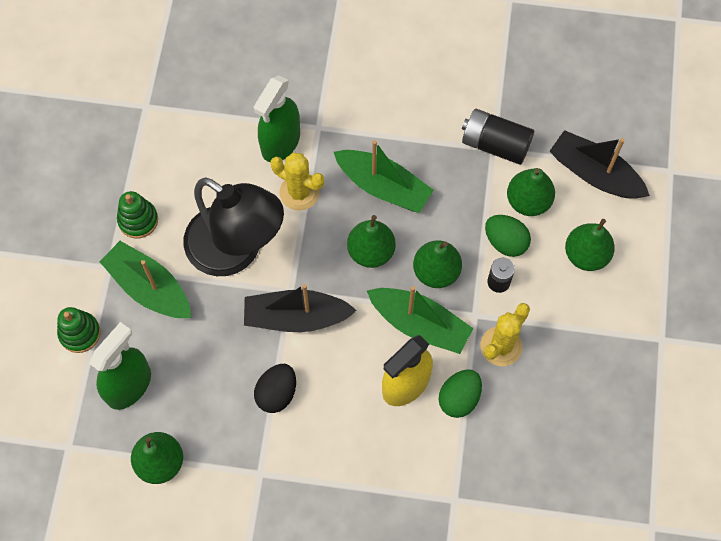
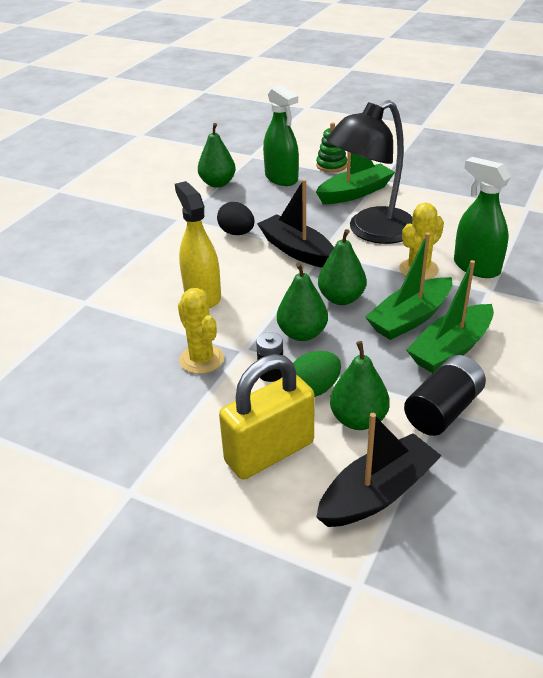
camera: 110 degrees right, 30 degrees down
(138, 220) = (416, 194): green stacking toy -> none
(296, 317) = (297, 250): black boat -> black boat turned 60 degrees counterclockwise
(420, 324) = (253, 313): green boat -> green boat (451, 349)
(459, 398) = (169, 322): green egg -> none
(586, 255) = (269, 452): green pear -> yellow padlock

